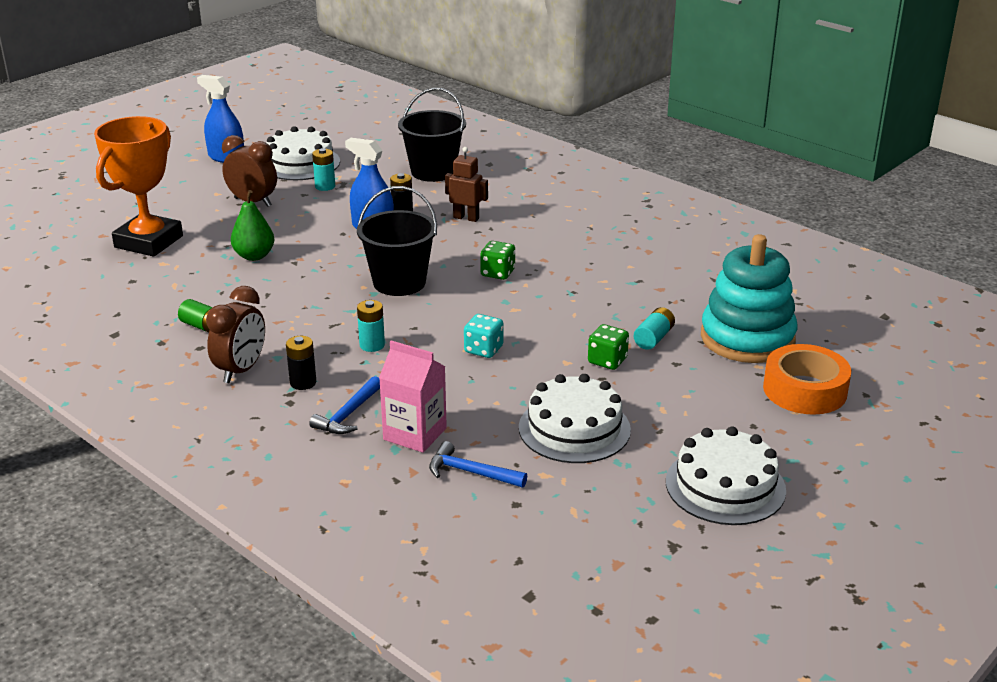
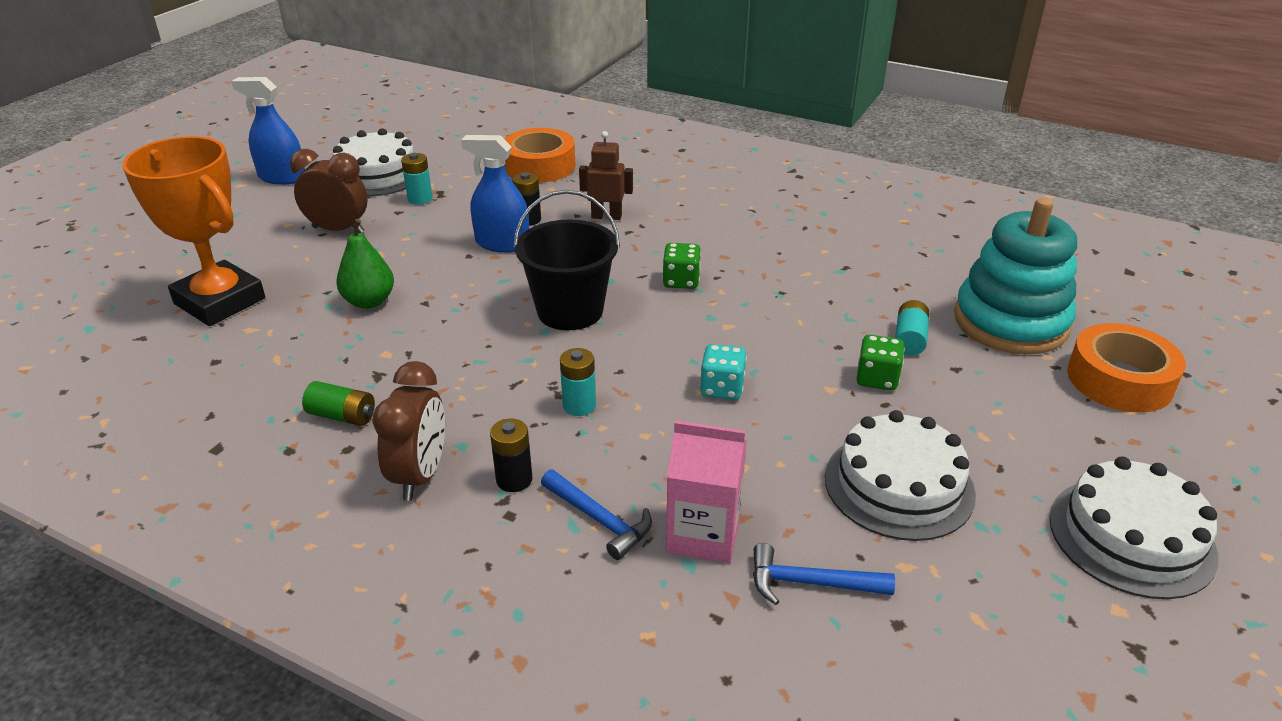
camera: 15 degrees left, 5 degrees up
(148, 241) = (220, 301): orange trophy -> orange trophy turned 60 degrees counterclockwise
(348, 414) = (599, 519): blue hammer -> blue hammer turned 60 degrees counterclockwise
(433, 172) = (539, 166): black bucket -> orange tape

